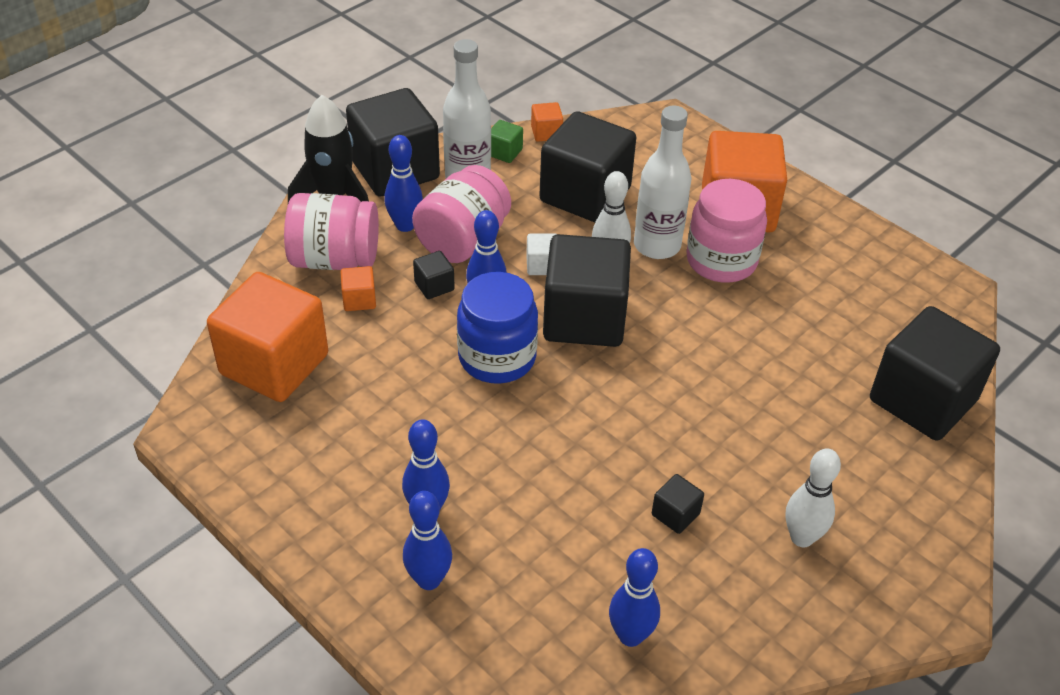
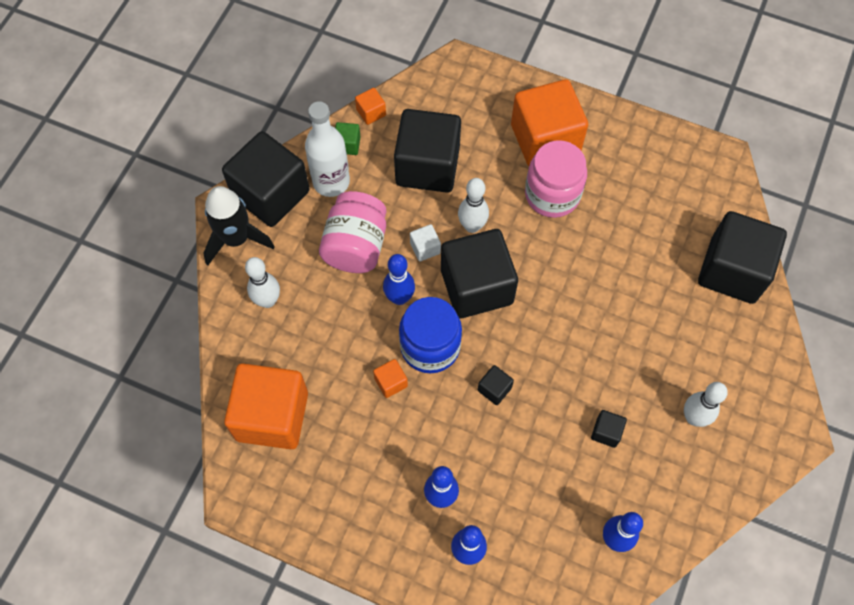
camera: 20 degrees left, 20 degrees up
(334, 259) = (268, 301): pink jar -> white bowling pin
(359, 300) = (305, 332): orange cube -> orange cube (391, 382)
(405, 225) = (305, 247): blue bowling pin -> none
(434, 286) = (354, 298): black cube -> black cube (494, 389)
(657, 245) = (500, 197): white bottle -> none

